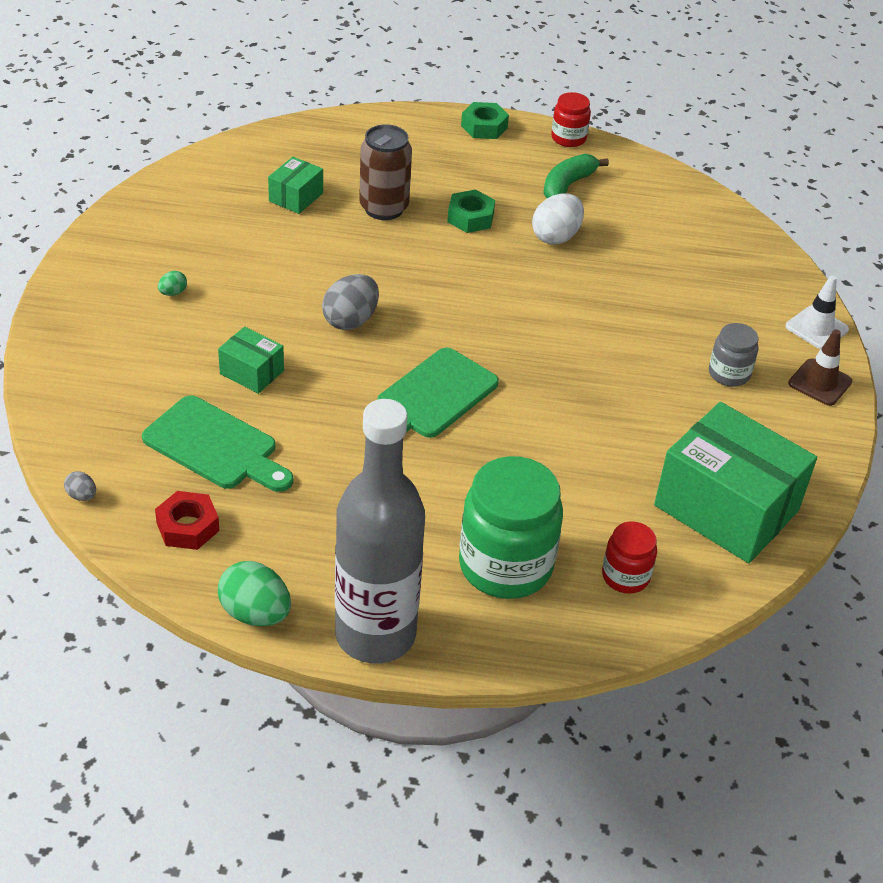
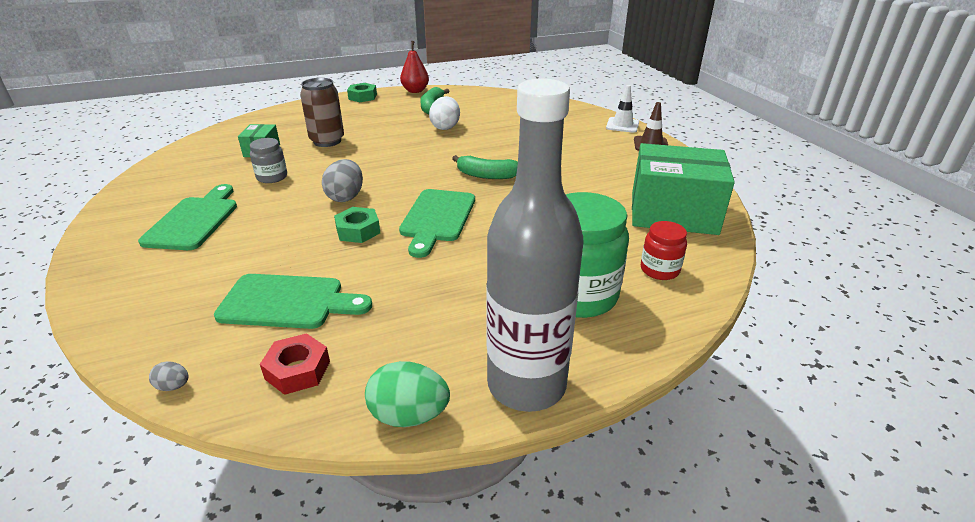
camera: 25 degrees left, 10 degrees down
(173, 293) = (194, 220): green egg -> green cutting board
(252, 372) = (289, 246): green box -> none
(470, 217) = (386, 132): green nut -> green nut (358, 231)
(542, 351) = (486, 175): none -> green banana
(568, 138) = (415, 91): red jar -> red pear
(729, 374) = (601, 155): grey jar -> grey jar (272, 177)

